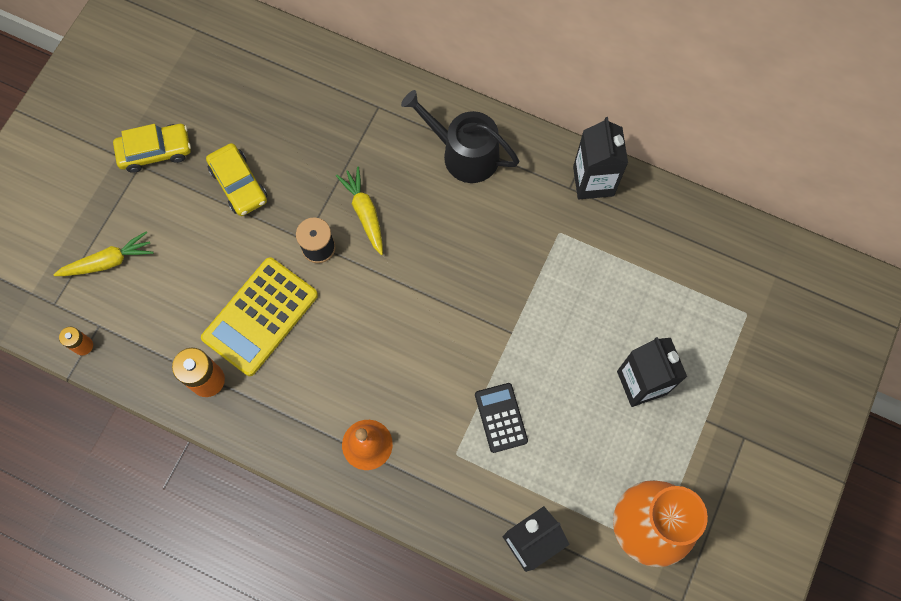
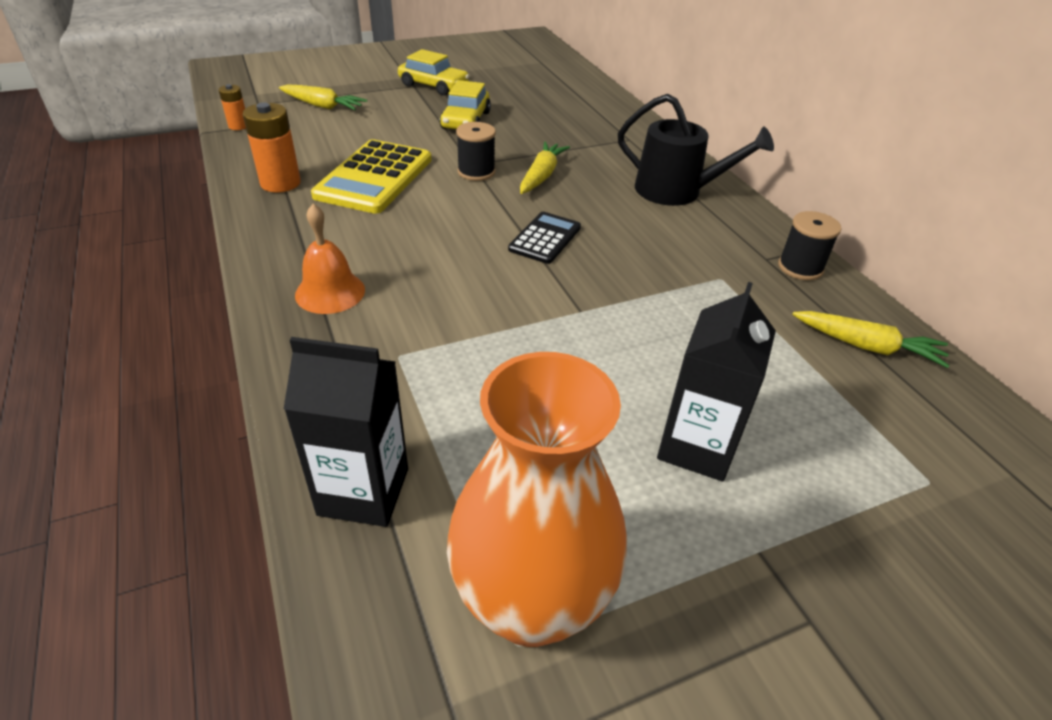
camera: 40 degrees right, 30 degrees down
(260, 316) = (374, 177): yellow calculator -> yellow calculator turned 60 degrees counterclockwise
(464, 154) = (676, 191): black watering can -> black watering can turned 135 degrees clockwise
(501, 417) = (484, 361): black calculator -> black calculator (545, 238)
(593, 181) = (800, 267): black carton -> black spool
(668, 231) = (866, 346): none -> yellow carrot

